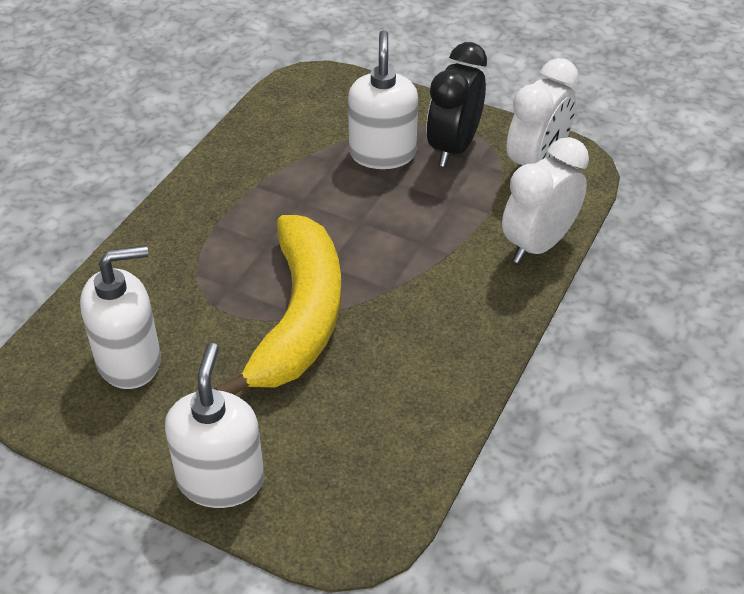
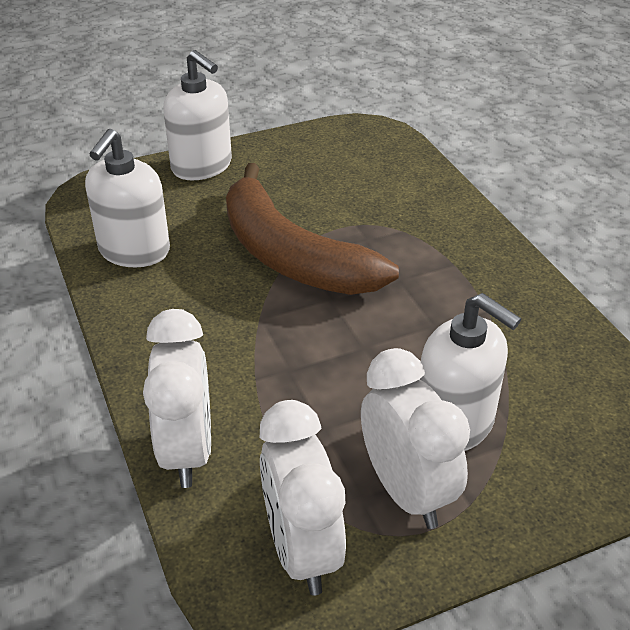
camera: 130 degrees right, 5 degrees down
(130, 361) = (346, 171): white soap dispenser -> white soap dispenser (134, 251)
(299, 317) = (291, 256): yellow banana -> brown banana
(453, 148) = (406, 491): black clock -> white clock

